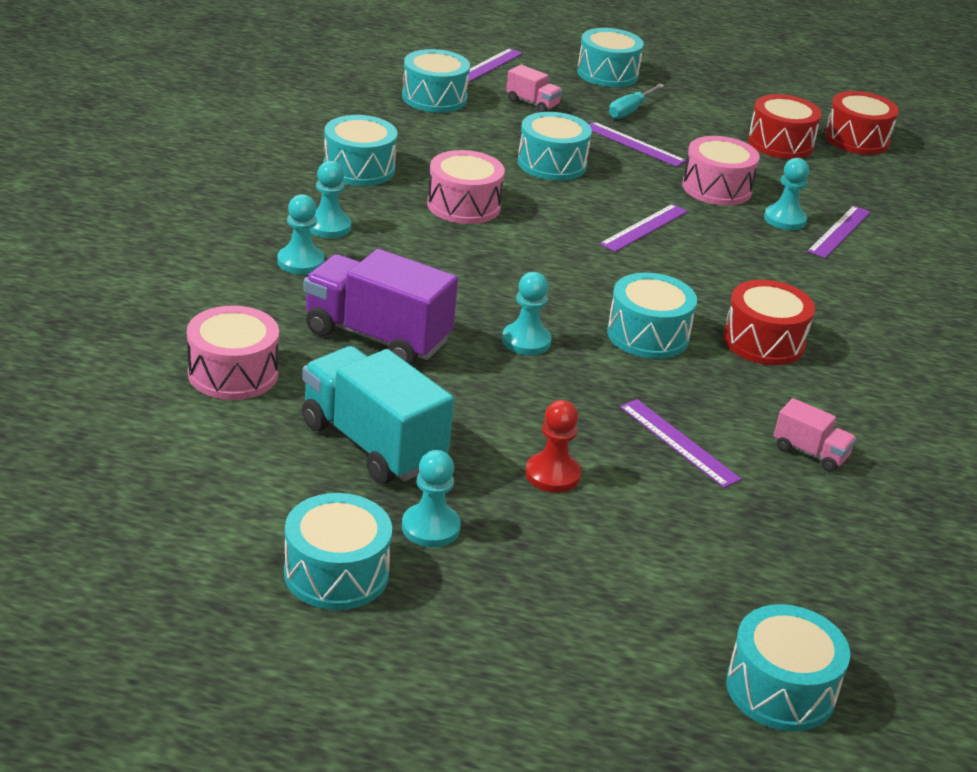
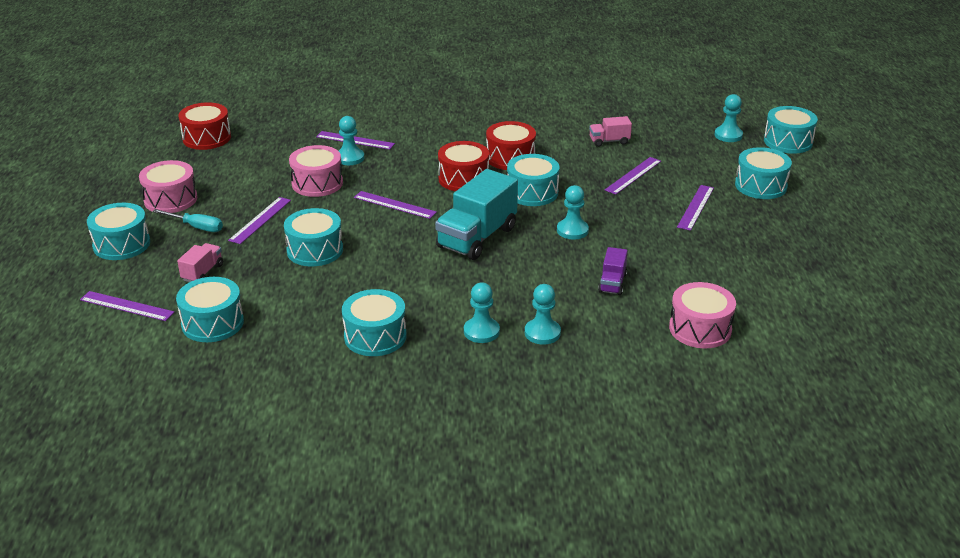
camera: 100 degrees left, 0 degrees up
(336, 573) = (835, 256): turquoise drum -> turquoise drum (760, 186)
(372, 443) = (722, 265): turquoise truck -> turquoise truck (477, 238)
(377, 337) = (612, 283): purple truck -> purple truck, size x0.49
(430, 527) = (773, 235): turquoise pawn -> turquoise pawn (728, 135)
(463, 205) = (408, 278): pink drum -> pink drum (170, 199)
(552, 475) = (695, 207): red pawn -> purple ruler
(780, 143) = (228, 164): red drum -> red drum (463, 179)
(810, 453) = (609, 141): pink truck -> pink truck turned 120 degrees counterclockwise

